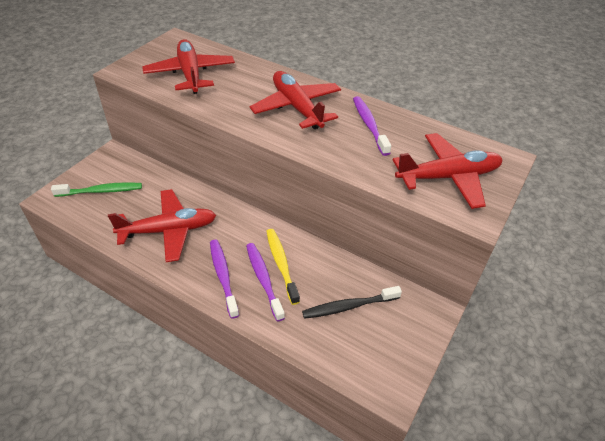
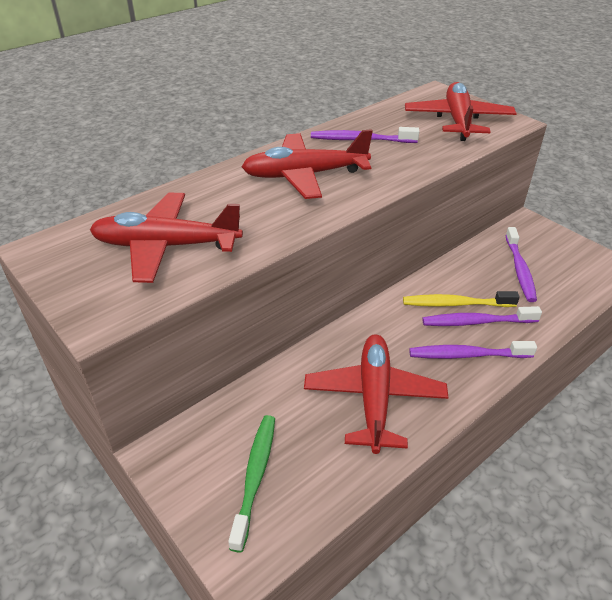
camera: 70 degrees left, 5 degrees down
(349, 306) = (519, 269): black toothbrush -> purple toothbrush

